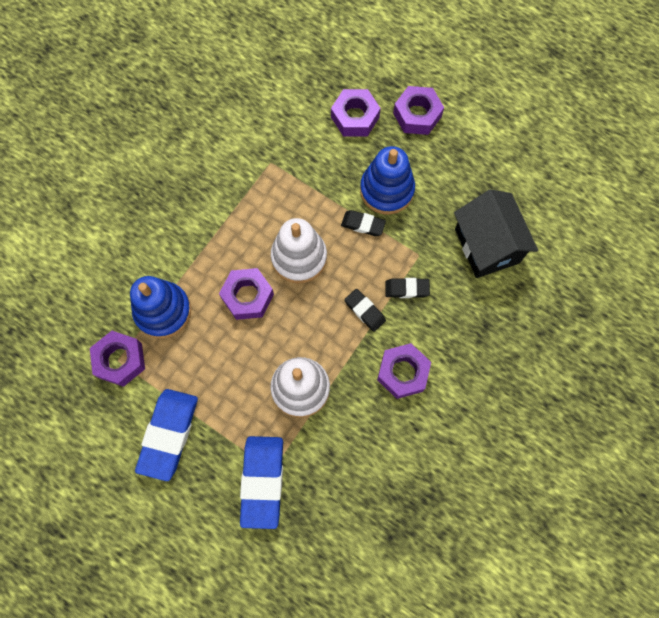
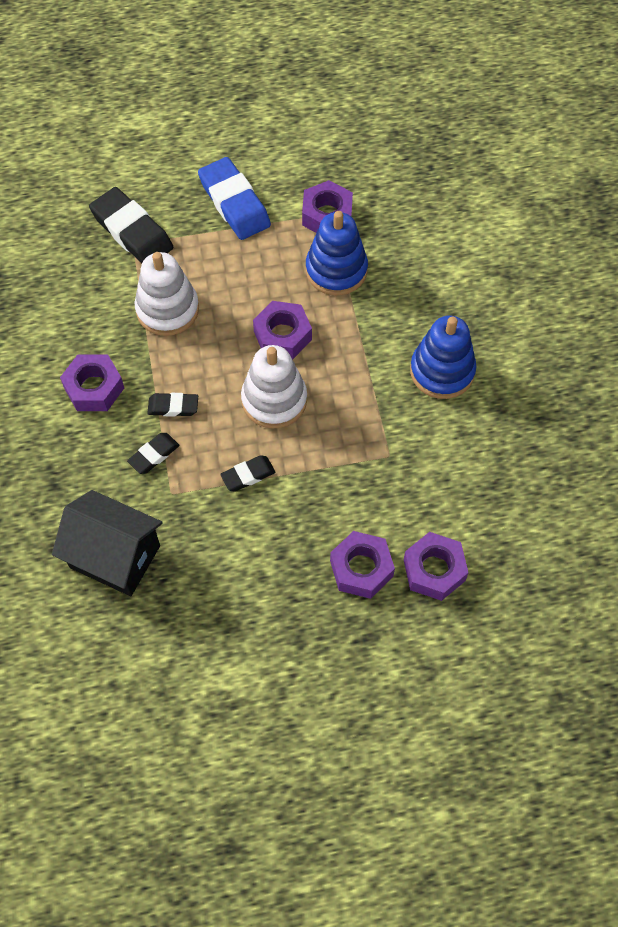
camera: 135 degrees right, 10 degrees down
(262, 481) = (132, 231): blue eraser -> black eraser
(386, 190) = (258, 525): blue stacking toy -> blue stacking toy (442, 371)
(417, 115) = (305, 628): purple nut -> purple nut (434, 570)

